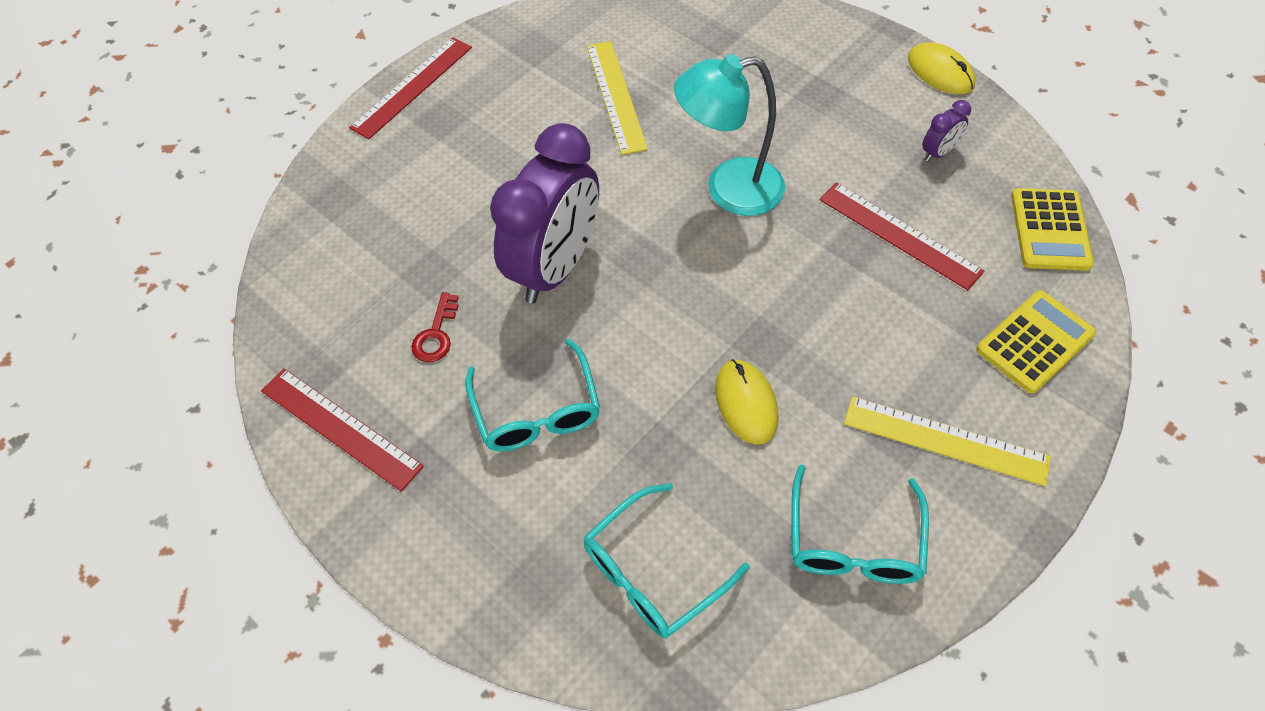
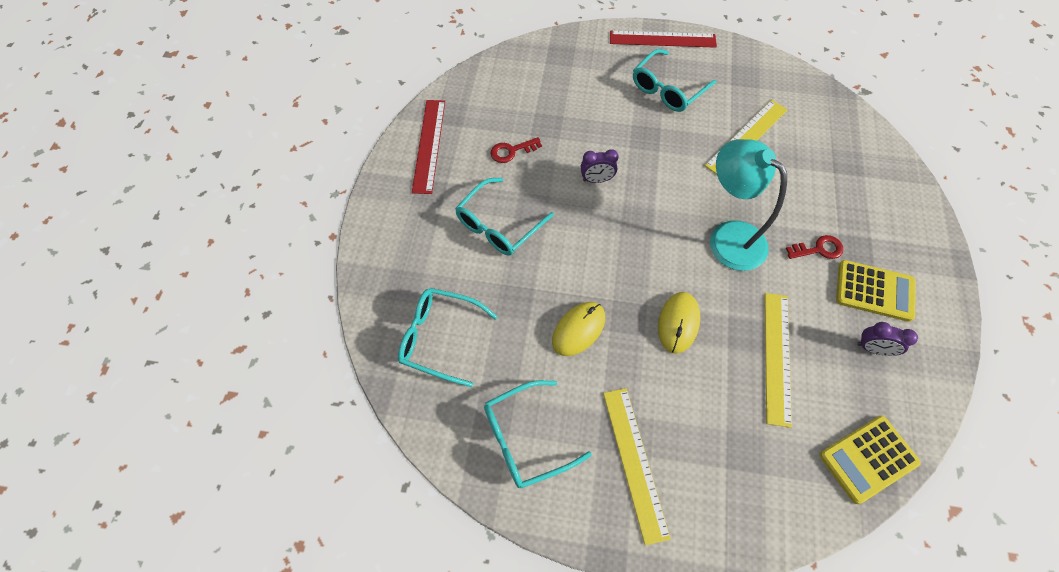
camera: 55 degrees right, 5 degrees up
(488, 125) = (667, 89): none -> turquoise glasses
(555, 267) = (596, 180): purple clock -> purple clock, size x0.40
(799, 123) = (818, 249): none -> red key
(899, 235) = (777, 357): red ruler -> yellow ruler
(940, 72) = (951, 315): yellow mouse -> yellow mouse (678, 323)
(1035, 342) = (757, 489): yellow calculator -> yellow calculator (874, 291)

